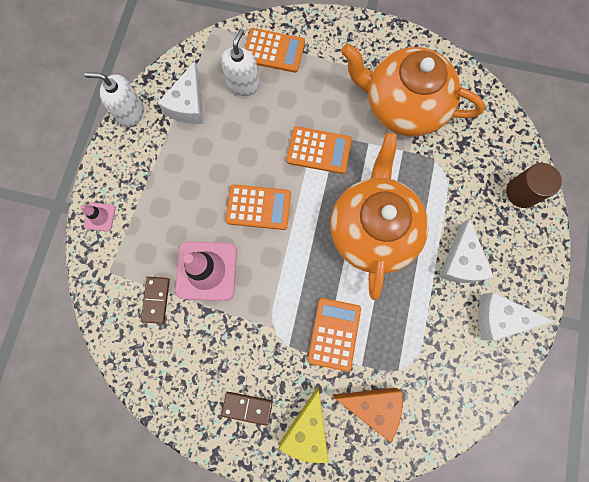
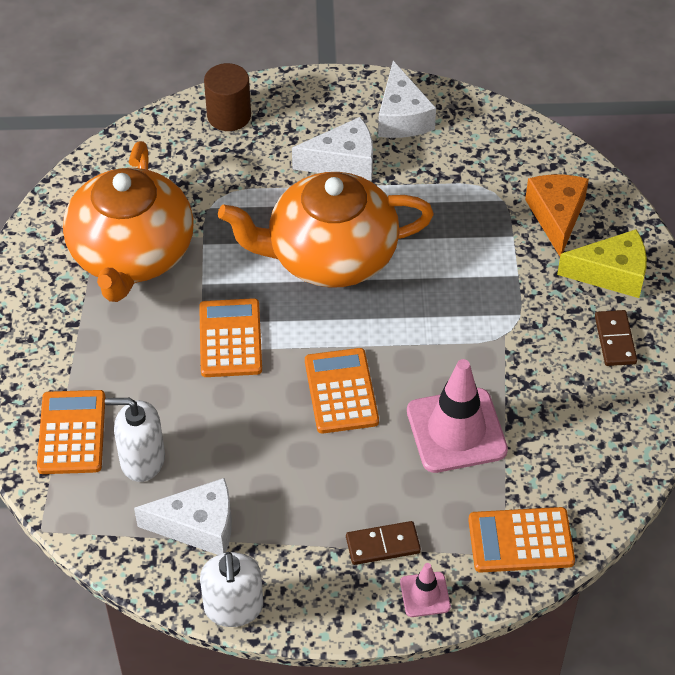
camera: 105 degrees left, 25 degrees down
(156, 300) = (521, 481): brown domino -> brown domino (383, 545)
(334, 334) = (485, 270): orange calculator -> orange calculator (520, 540)

